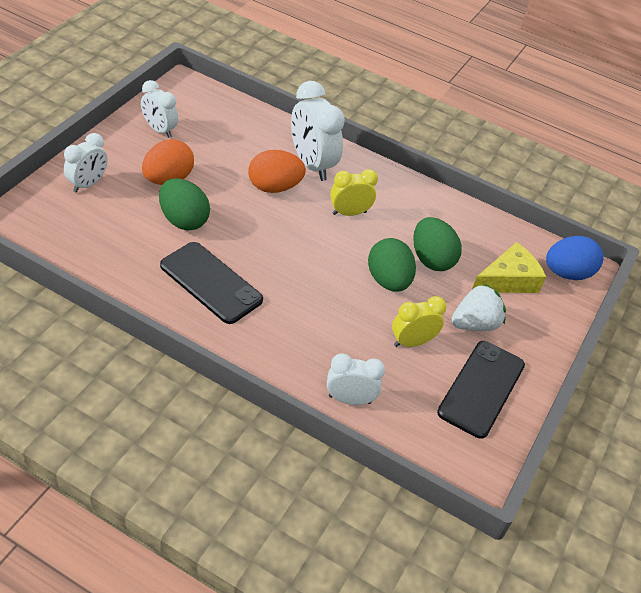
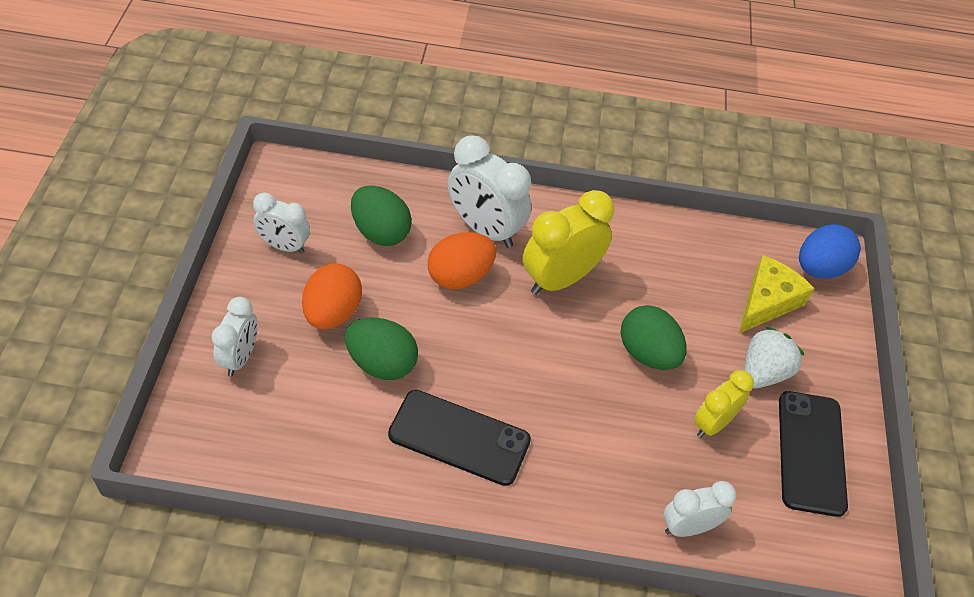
camera: 20 degrees left, 5 degrees up
(349, 213) = (560, 279): yellow clock -> yellow clock, size x1.64
(431, 259) = (677, 307): green egg -> green egg (380, 232)

